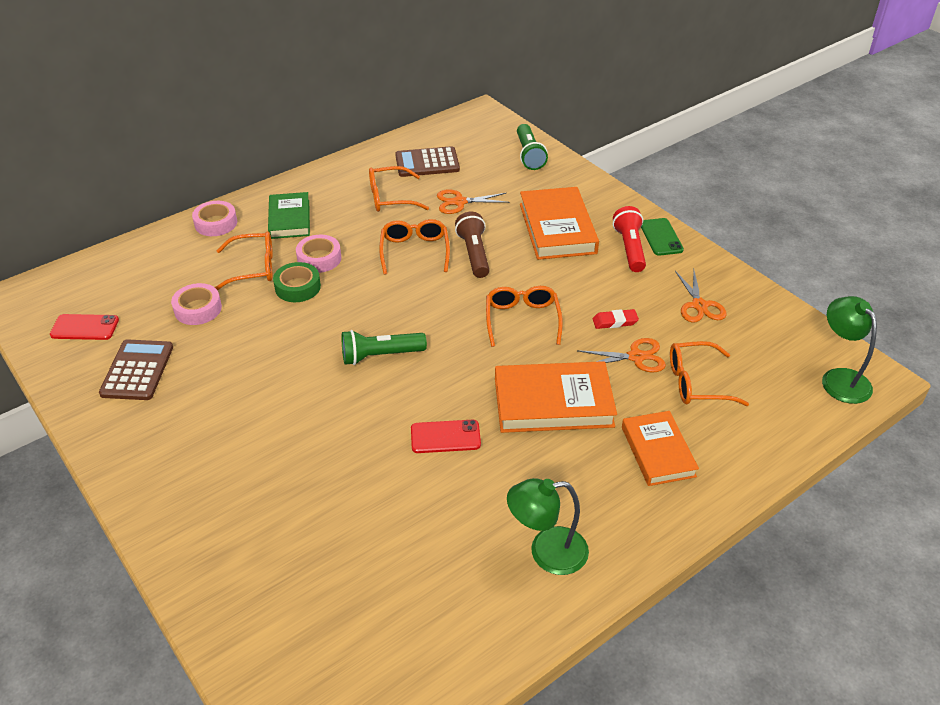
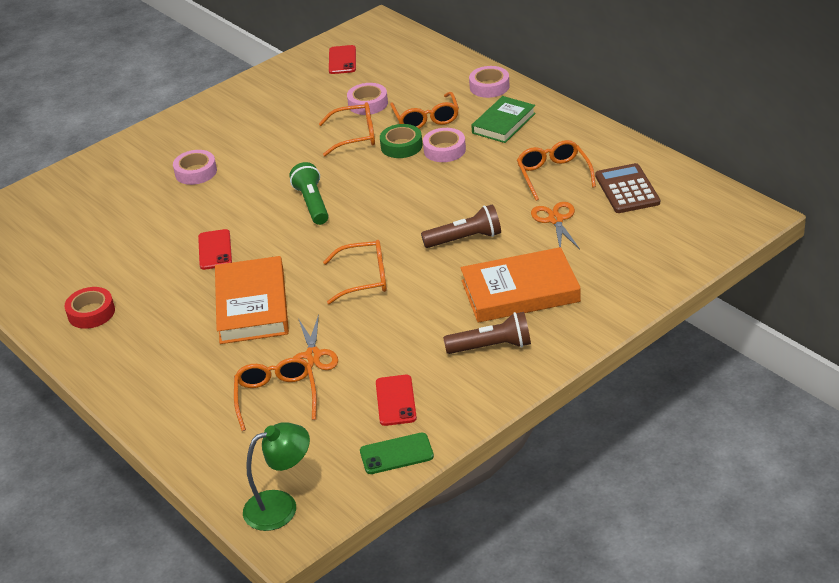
camera: 90 degrees right, 5 degrees down
(137, 370) = (294, 94): brown calculator -> none
(273, 461) = (196, 172): none -> pink tape
(289, 219) = (503, 123): green book -> green book turned 45 degrees counterclockwise
(414, 252) = (463, 202): orange glasses -> orange glasses (355, 136)
(529, 155) = (666, 260): green flashlight -> none
(546, 552) = (91, 313): green lamp -> red tape
(615, 321) = (365, 339): red eraser -> none
(630, 248) = (492, 347): red flashlight -> brown flashlight
(658, 451) = (189, 371): orange book -> none
(661, 237) = (517, 371): green phone -> green phone (396, 454)
(699, 305) = (395, 400): orange scissors -> red phone

